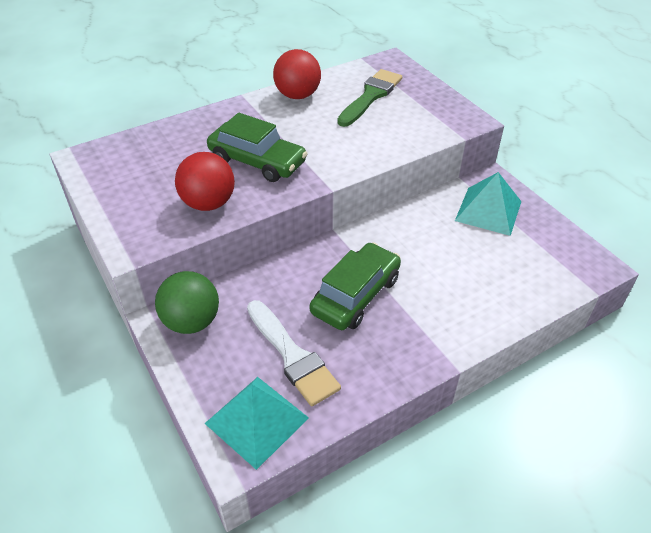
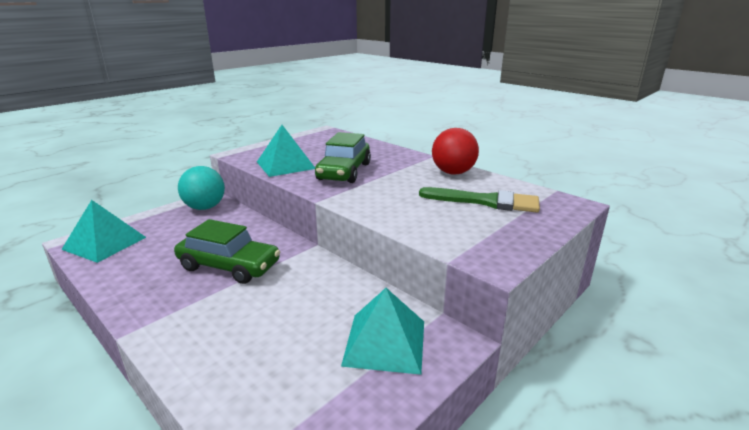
camera: 75 degrees right, 20 degrees down
(191, 322) = (205, 207): green ball -> turquoise ball
(208, 203) = (285, 165): red ball -> turquoise pyramid
(292, 356) = (162, 247): white brush -> none

